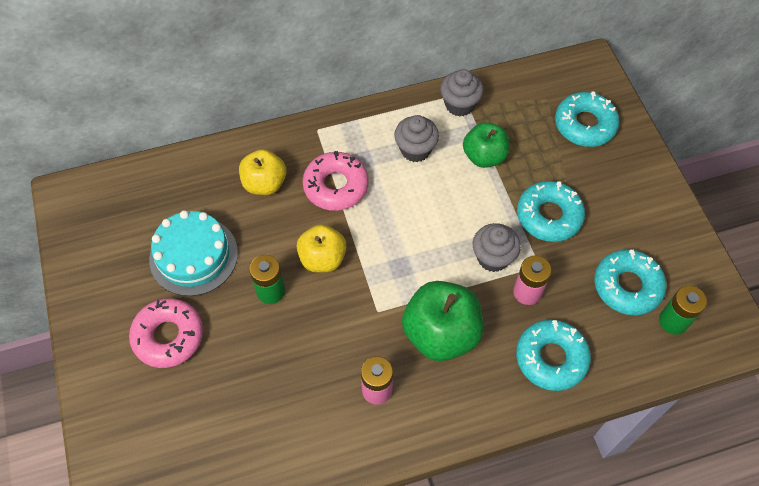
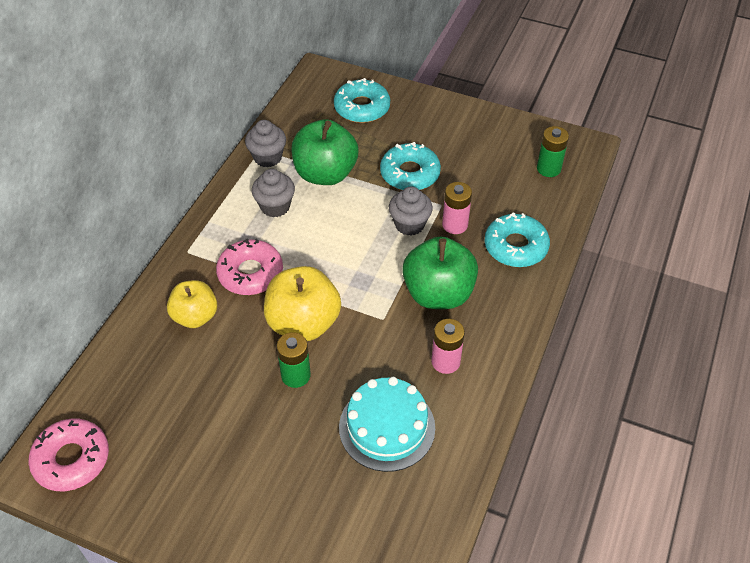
camera: 50 degrees left, 10 degrees down
(168, 336) = (261, 475): pink donut -> pink donut (72, 459)
(193, 256) = (206, 408): turquoise cake -> turquoise cake (387, 427)
(322, 258) = (303, 323): yellow apple -> yellow apple, size x1.54
(484, 156) = (325, 174): green apple -> green apple, size x1.54
(627, 286) = (502, 172): turquoise donut -> none

